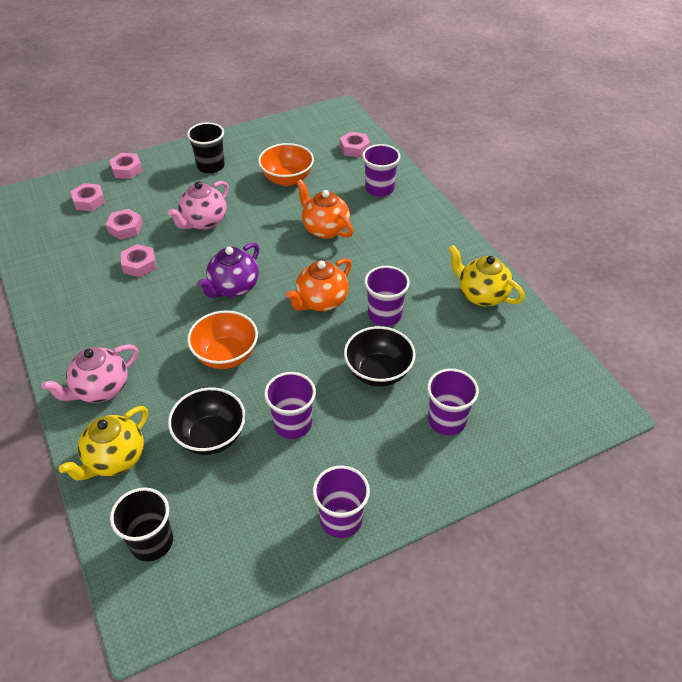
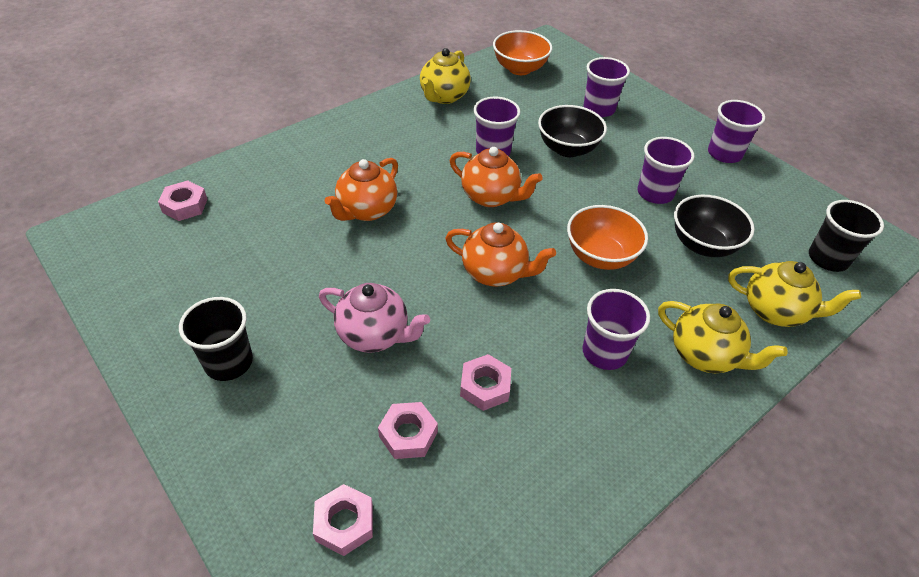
camera: 105 degrees left, 0 degrees up
(100, 389) = (705, 355): pink teapot -> yellow teapot
(127, 169) = (240, 492): pink nut -> none
(233, 288) = (495, 273): purple teapot -> orange teapot
(287, 179) = (262, 262): orange bowl -> orange bowl (519, 69)
(379, 189) = (279, 174): purple cup -> purple cup (604, 352)

